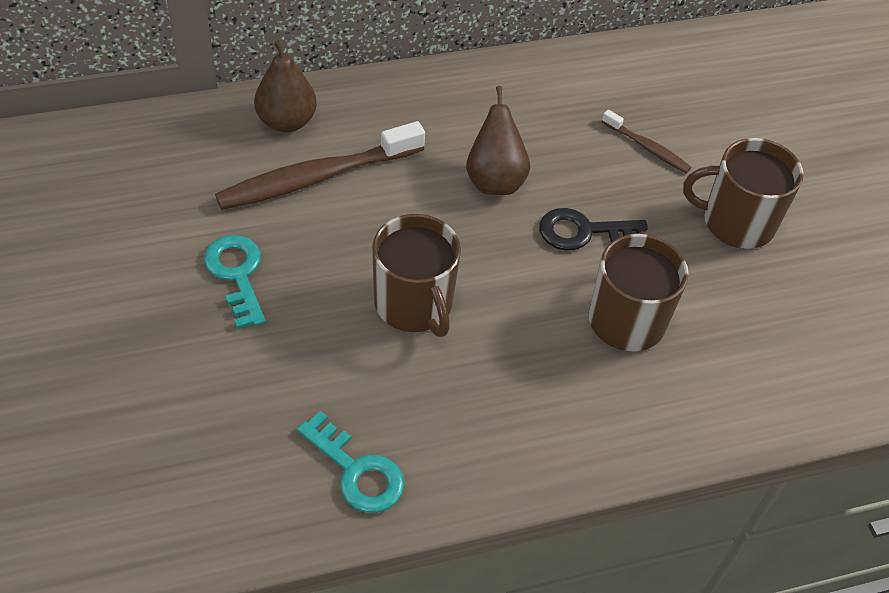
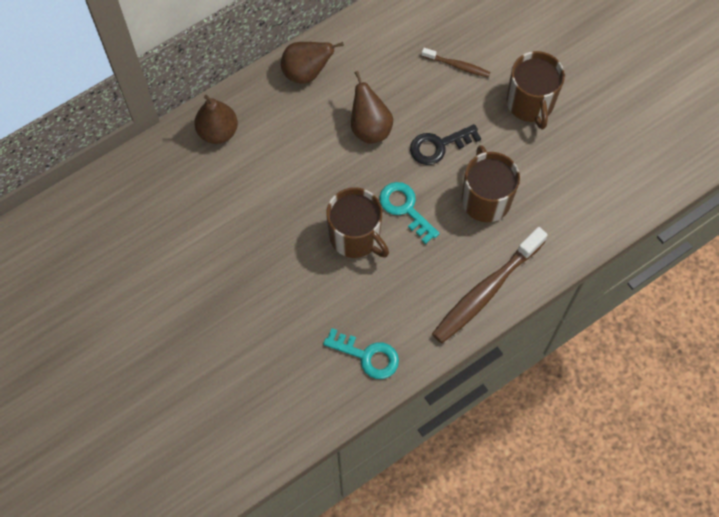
camera: 15 degrees left, 15 degrees up
(237, 274) = (240, 256): turquoise key -> turquoise key (405, 208)
(316, 177) = (256, 168): brown toothbrush -> brown toothbrush (486, 291)
(437, 94) = (306, 72): none -> brown pear
(736, 222) = (530, 103): brown mug -> brown mug turned 90 degrees counterclockwise

